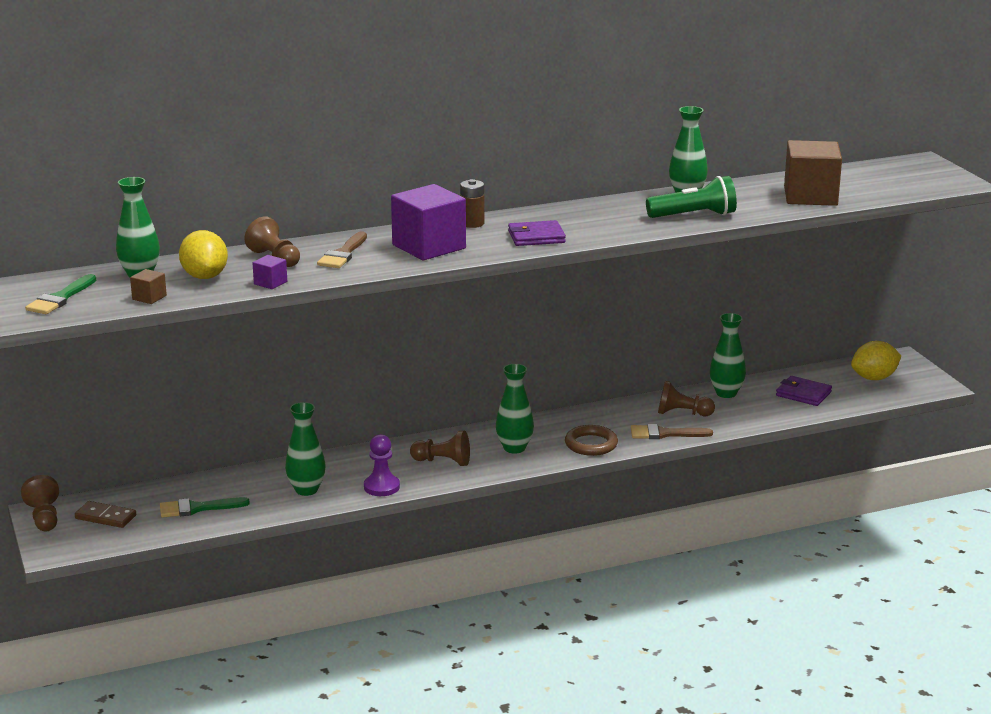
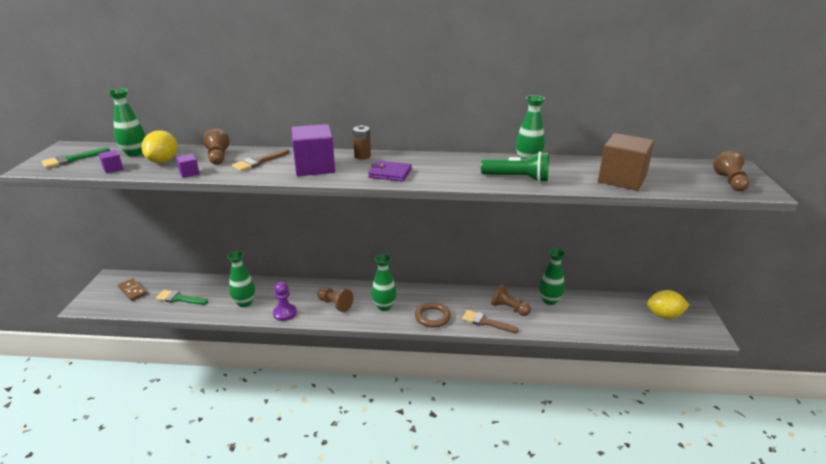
camera: 25 degrees right, 5 degrees up
(44, 517) = (107, 282): brown pawn -> brown pawn (730, 182)
(149, 297) = (113, 169): brown cube -> purple cube
(803, 394) = (603, 315): purple wallet -> none

